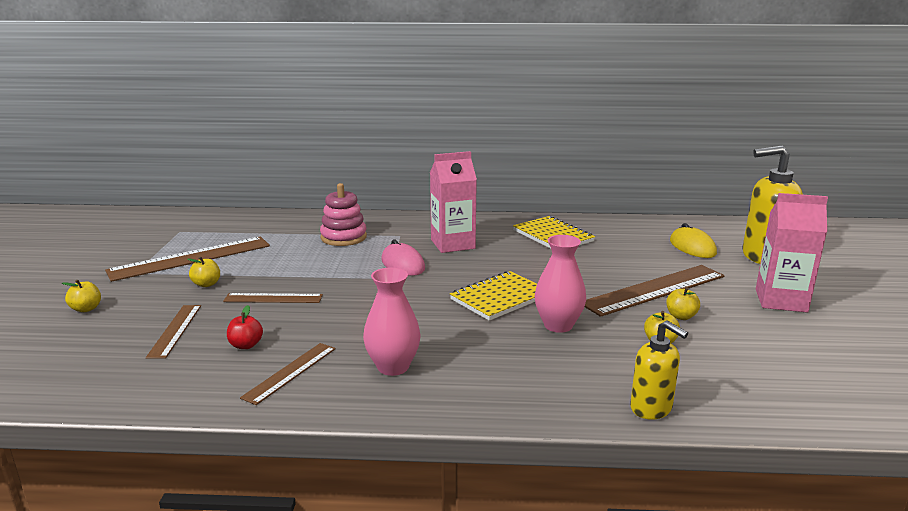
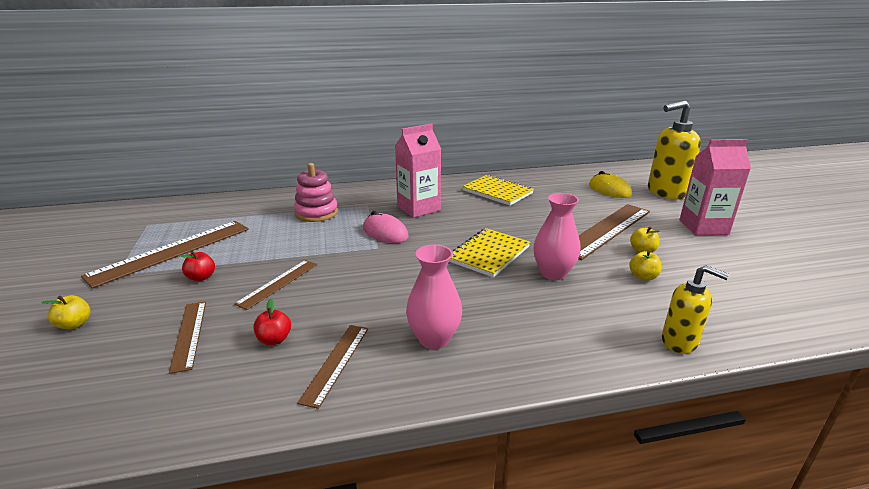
camera: 15 degrees left, 5 degrees up
(206, 284) = (201, 277): yellow apple -> red apple
(273, 298) = (278, 283): brown ruler -> brown ruler turned 45 degrees counterclockwise

